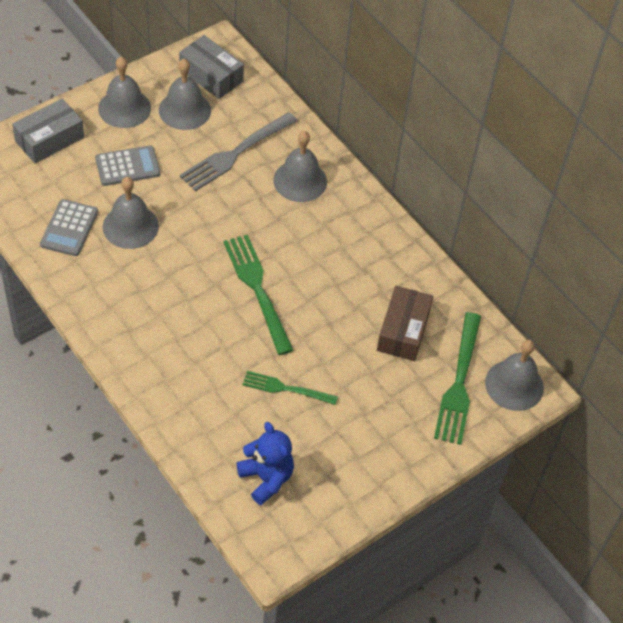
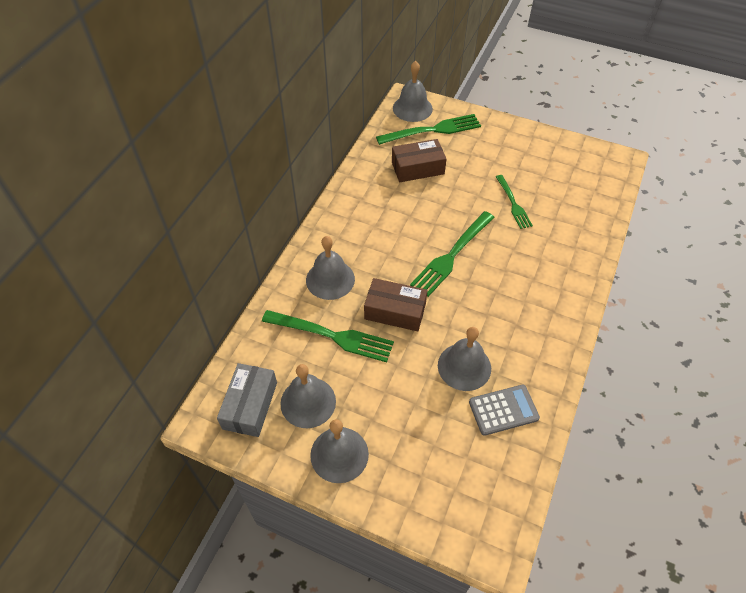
camera: 115 degrees left, 0 degrees up
(49, 139) = (423, 495): grey box -> none
(127, 166) = (405, 408): grey calculator -> none
(226, 209) = (395, 311): none -> brown box
(236, 153) = (332, 336): grey fork -> green fork
(266, 478) = (580, 184): blue teddy bear -> none

